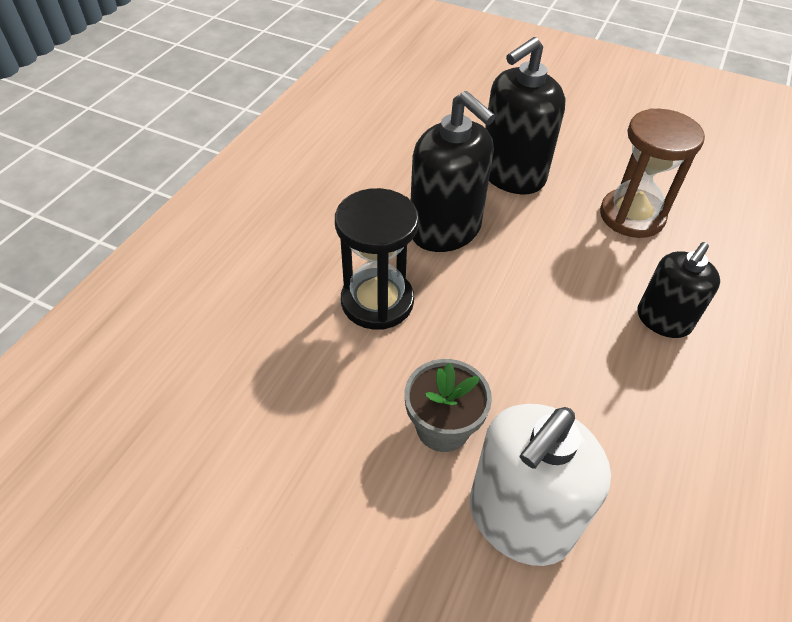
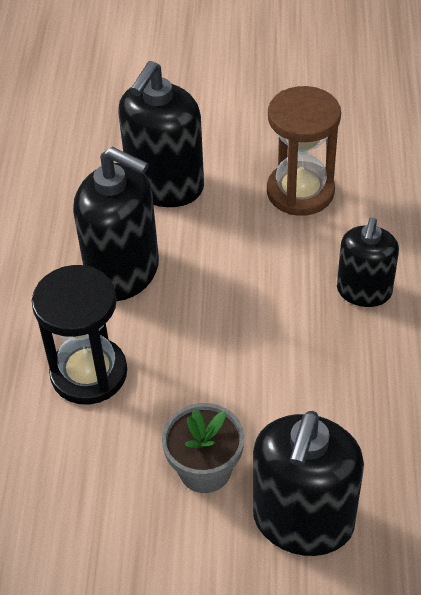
camera: 20 degrees left, 0 degrees up
(519, 518) = (303, 520): white soap dispenser -> black soap dispenser

